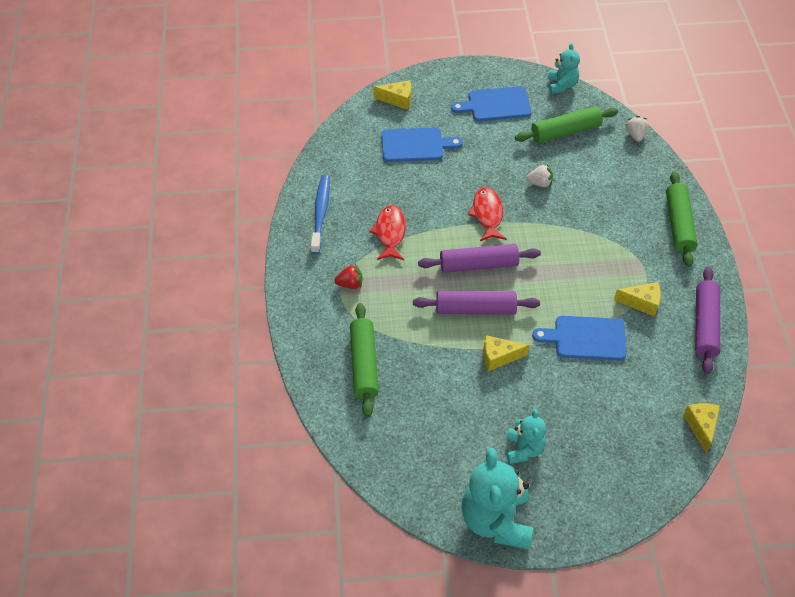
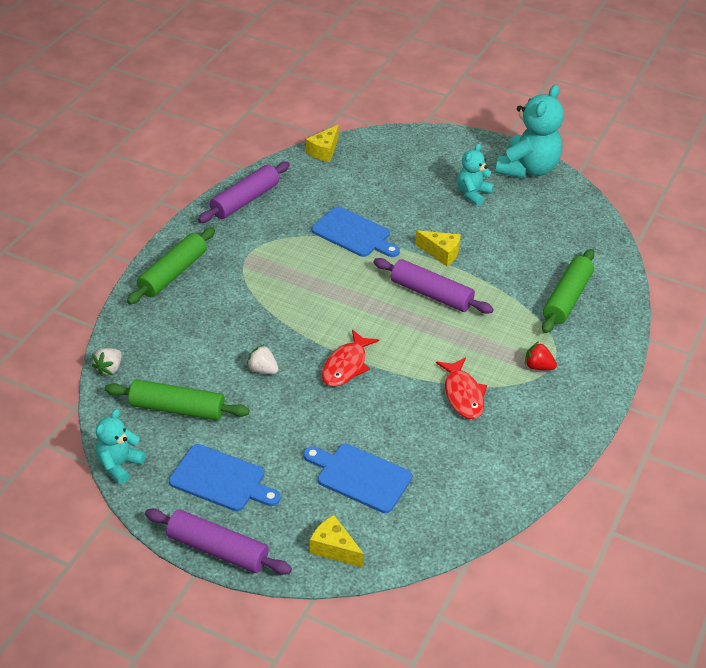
camera: 150 degrees left, 10 degrees down
(320, 213) = (526, 450): blue toothbrush -> none
(390, 233) = (463, 395): red fish -> red fish turned 45 degrees counterclockwise
(478, 265) = (396, 326): purple rolling pin -> purple rolling pin (218, 549)
(641, 303) = (279, 235): yellow cheese -> none

